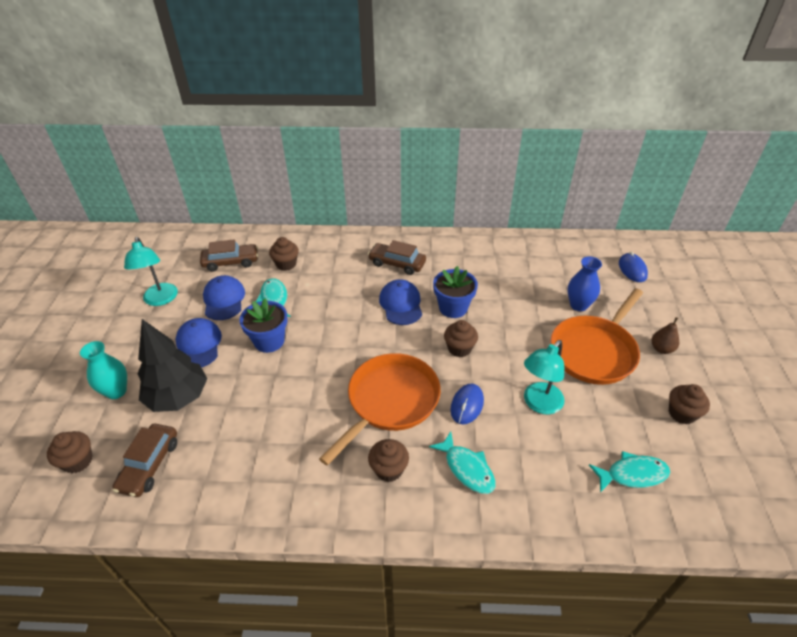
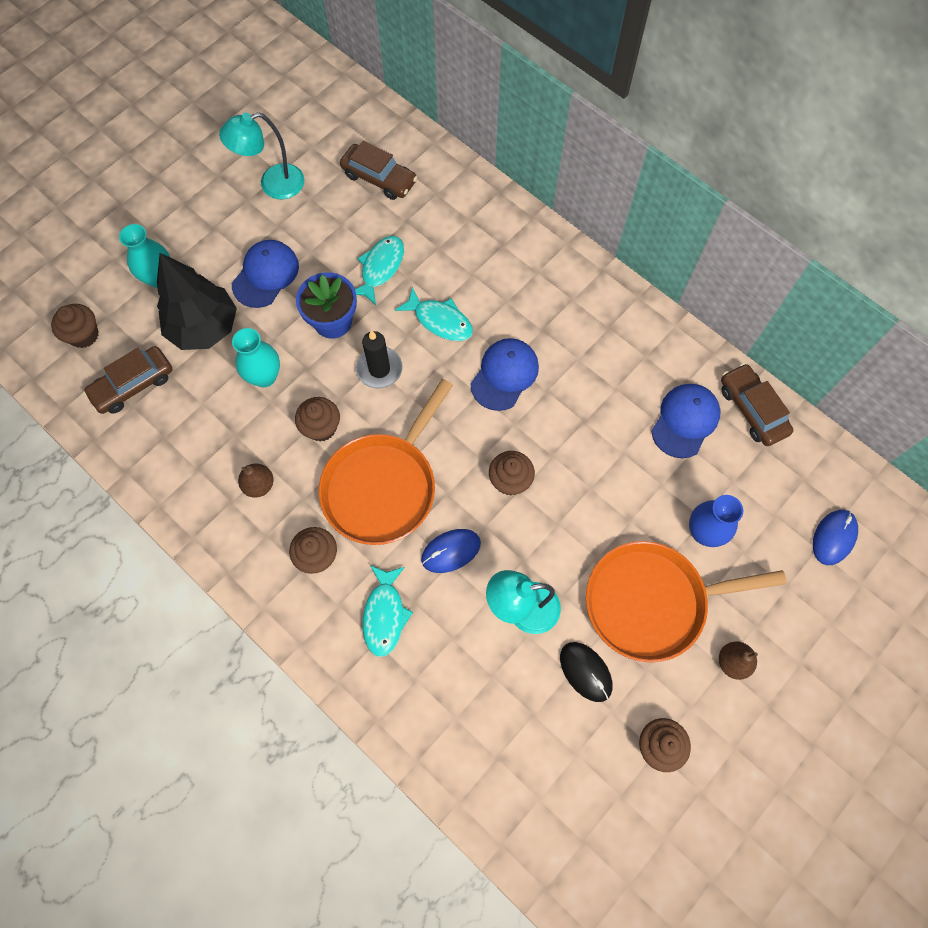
camera: 40 degrees right, 25 degrees up
(160, 300) = (273, 184): turquoise lamp -> turquoise lamp turned 45 degrees clockwise
(224, 300) = (332, 230): blue cap -> blue cap (685, 421)
(250, 396) = (264, 376): none -> turquoise vase
(286, 264) = (433, 224): brown cupcake -> brown cupcake (321, 427)
(306, 458) = (259, 485): none -> brown pear
(324, 346) = (379, 369): none -> black candle
(390, 401) = (383, 486): orange pan -> orange pan turned 135 degrees clockwise
(397, 263) = (555, 313): brown car -> brown car (752, 409)
(453, 308) = (556, 423): blue flower pot -> none
(606, 408) = (585, 671): none -> black mouse
(632, 474) = (530, 755): turquoise fish -> turquoise fish (440, 321)

